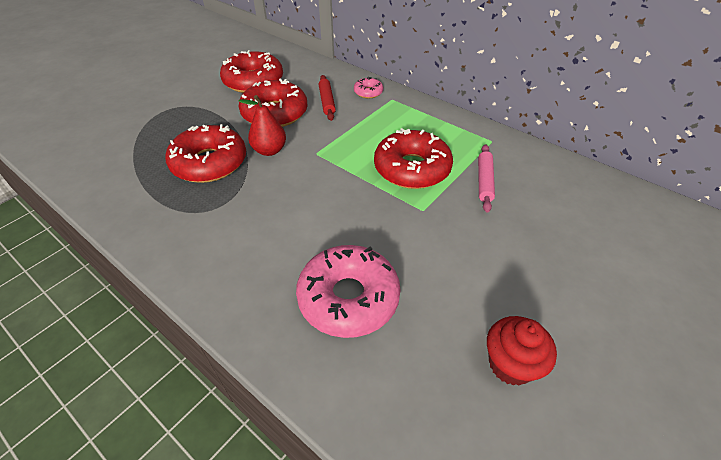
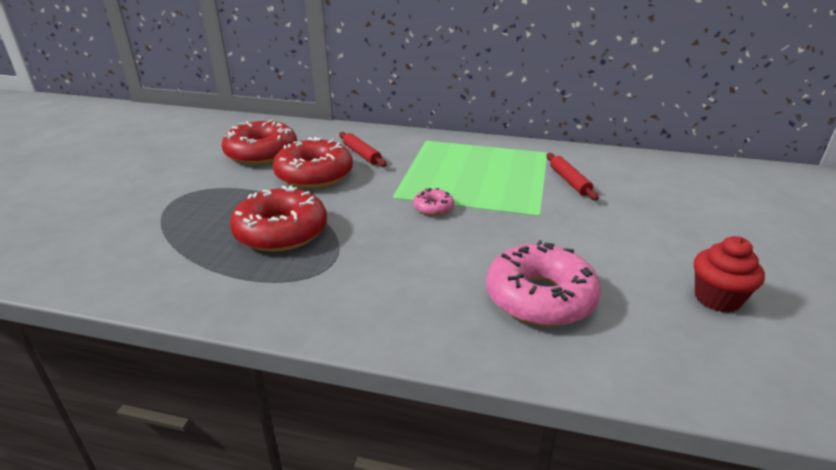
camera: 25 degrees left, 15 degrees down
(269, 150) = (340, 206): red pear -> none
(368, 92) = (397, 139): pink donut -> pink donut (433, 208)
(412, 168) = (498, 187): red donut -> none
(484, 181) = (569, 181): pink rolling pin -> red rolling pin

